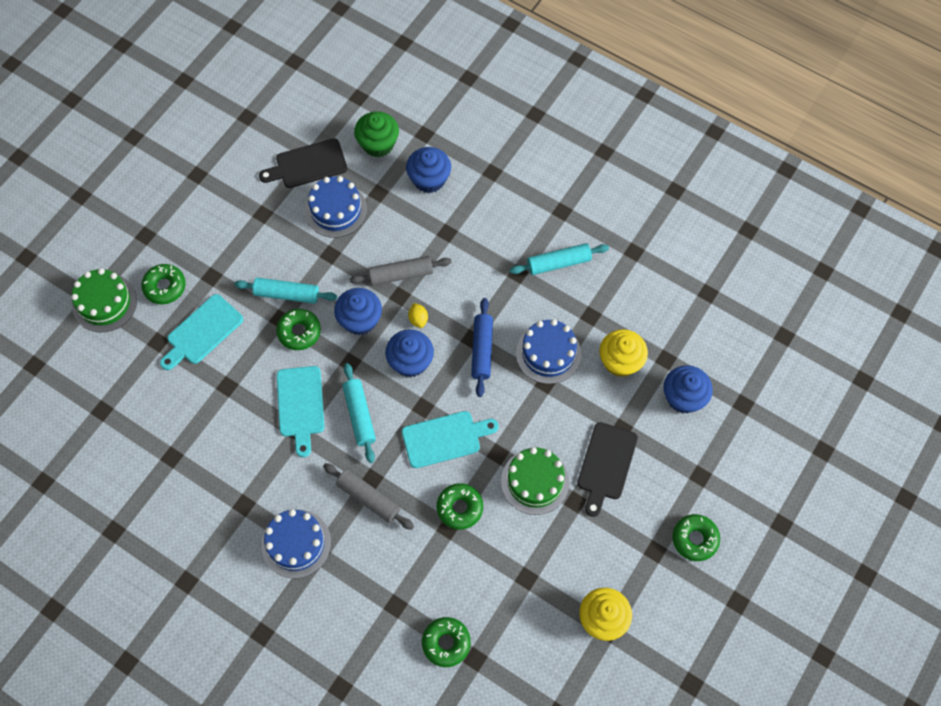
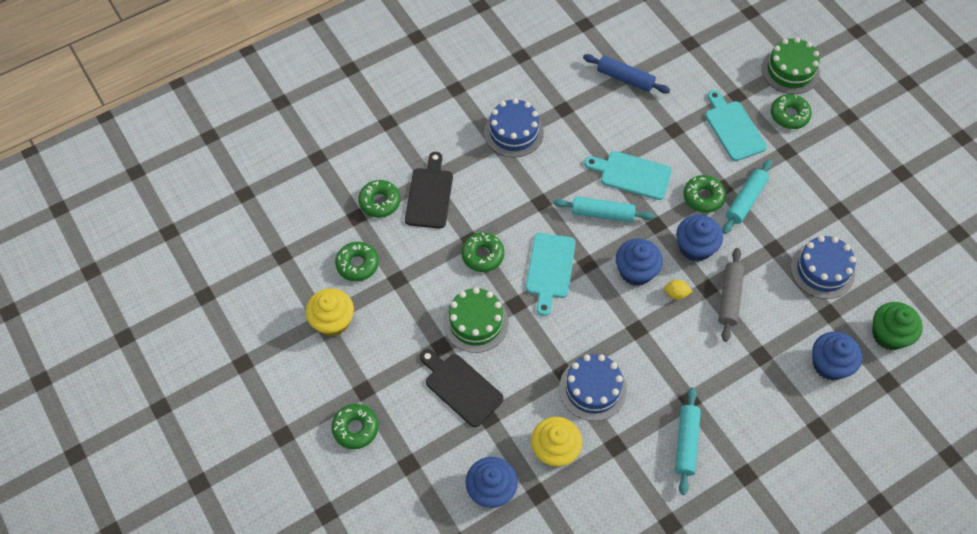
camera: 115 degrees right, 5 degrees down
(307, 164) = (884, 264): black cutting board -> black cutting board (429, 195)
(368, 498) = (525, 193): grey rolling pin -> none
(482, 350) = (621, 333): blue rolling pin -> blue rolling pin (625, 78)
(529, 627) = (357, 264): none -> green donut

